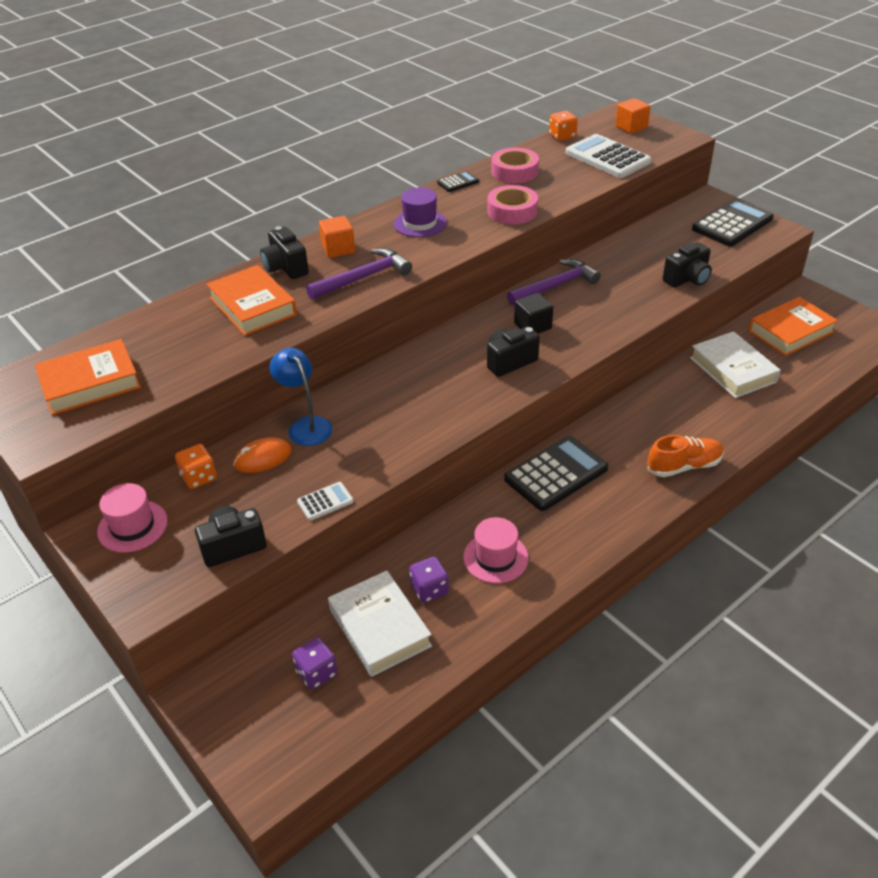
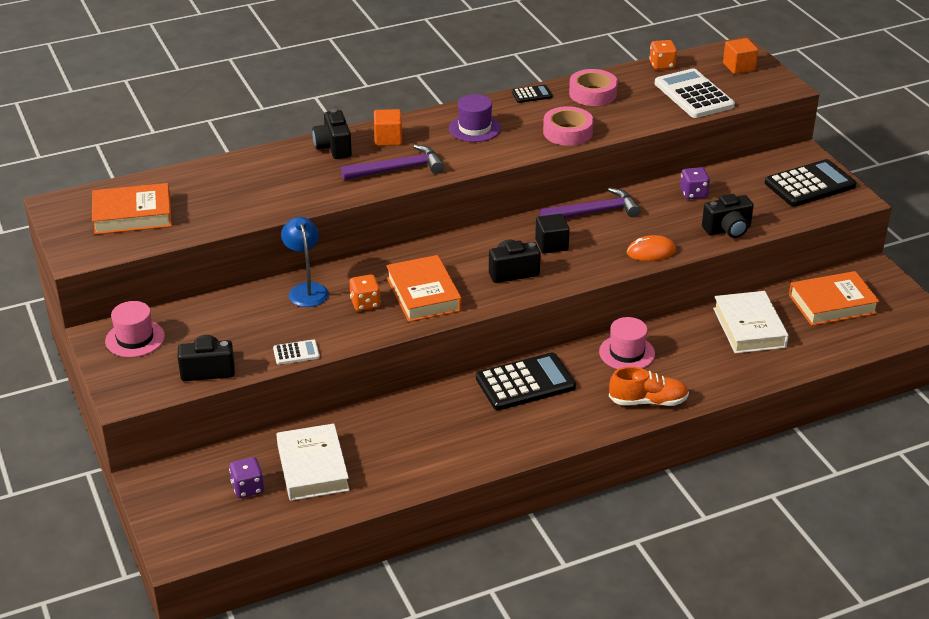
camera: 15 degrees right, 5 degrees down
(199, 477) = (201, 313): orange dice -> orange dice (365, 303)
(252, 306) = (290, 176): orange book -> orange book (423, 294)
(263, 458) = (259, 308): orange mouse -> orange mouse (651, 252)
(429, 590) = (367, 449): purple dice -> purple dice (693, 193)
(495, 557) = (436, 437): pink hat -> pink hat (627, 353)

